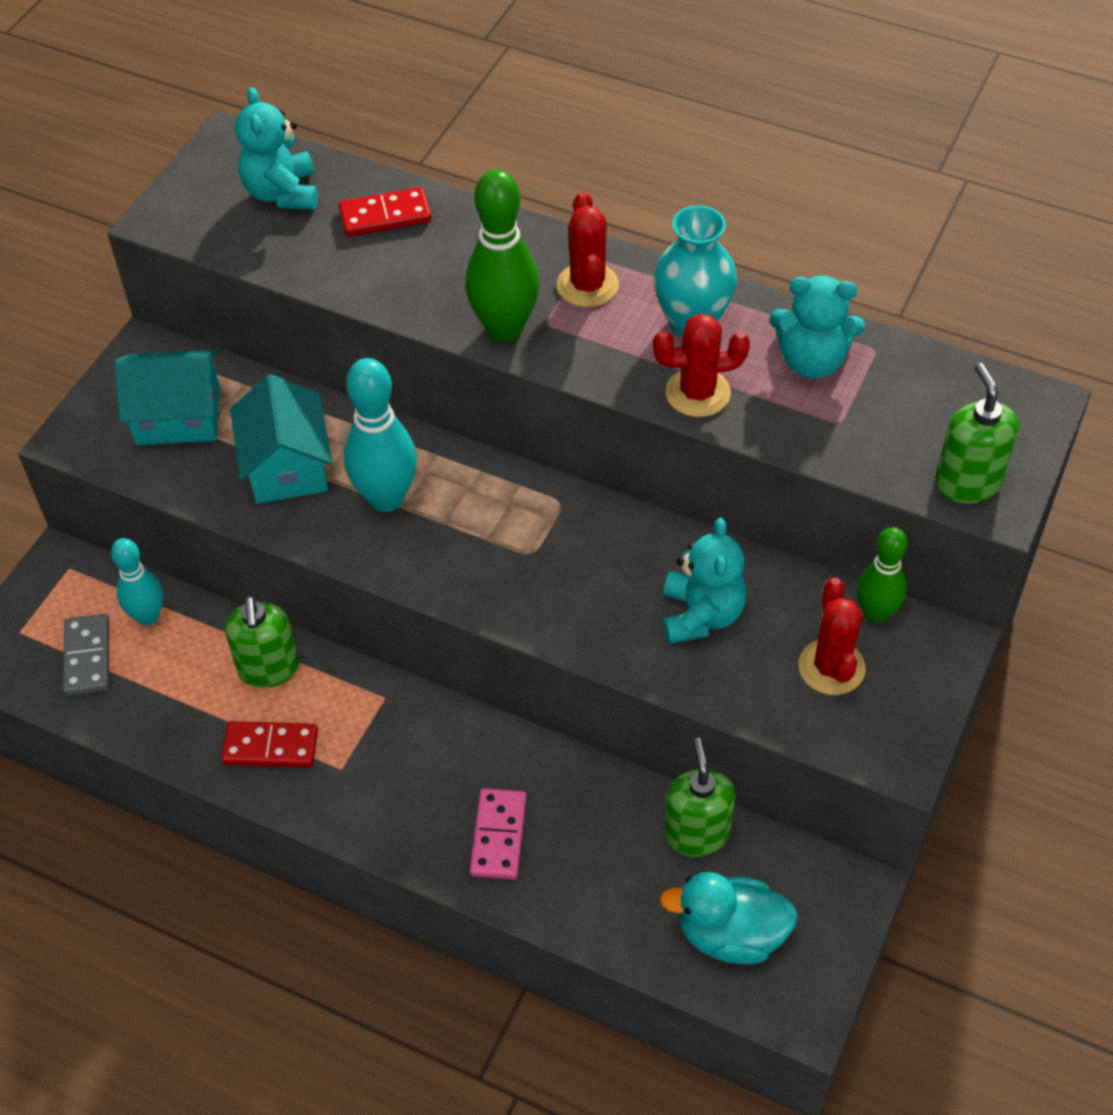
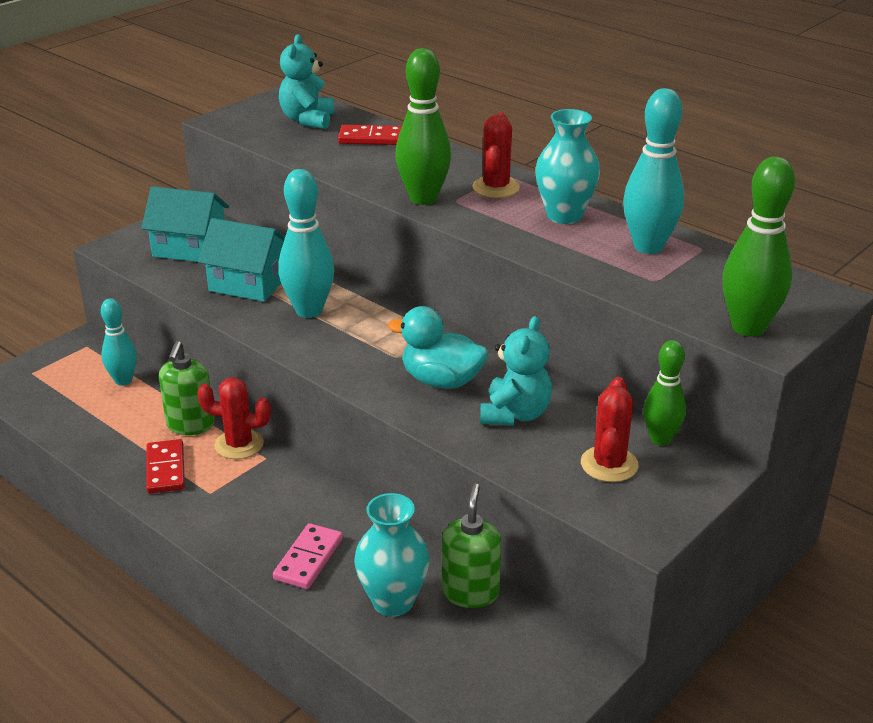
camera: 15 degrees right, 20 degrees down
(87, 657) = (68, 394): grey domino -> none
(270, 746) = (166, 469): red domino -> red domino turned 60 degrees clockwise
(287, 466) = (249, 283): turquoise house -> turquoise house turned 75 degrees counterclockwise
(616, 869) = (393, 601): none -> turquoise vase
(697, 393) = (550, 249): red cactus -> red cactus (239, 444)
(731, 934) = (469, 667): turquoise duck -> turquoise duck (441, 381)
(811, 361) = (648, 247): turquoise teddy bear -> turquoise bowling pin
(967, 483) = (748, 328): green soap dispenser -> green bowling pin

